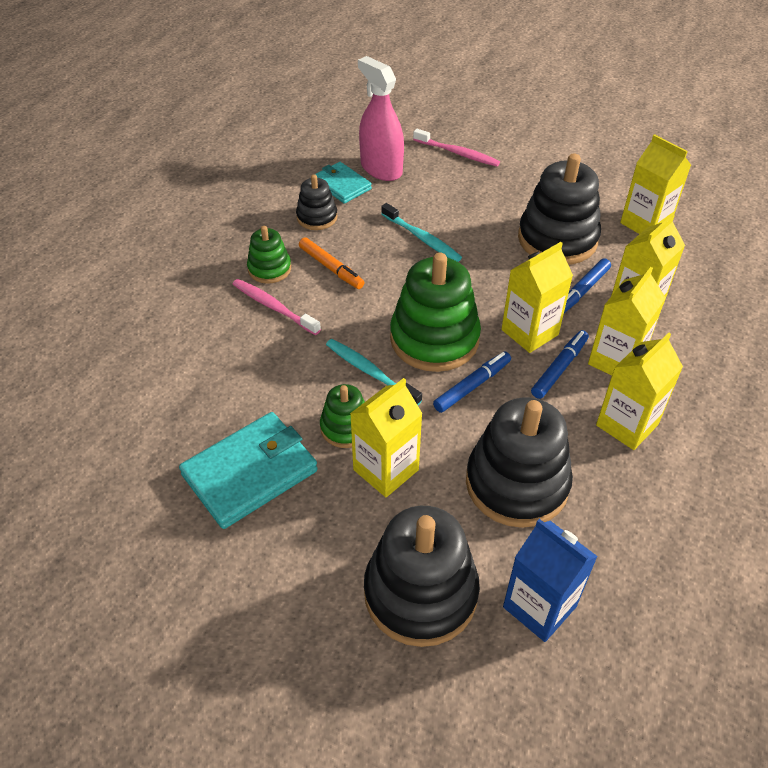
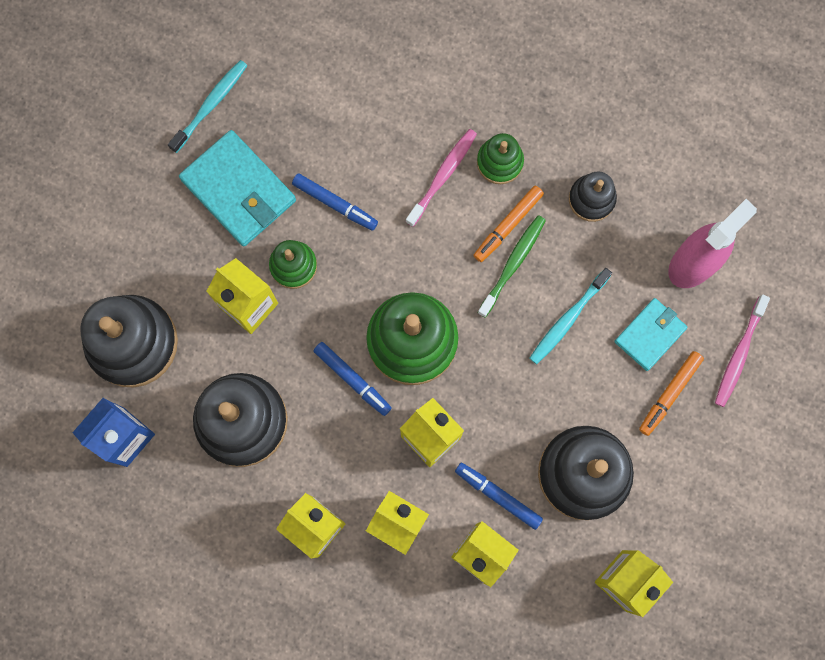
camera: 85 degrees right, 30 degrees up
(342, 185) = (655, 220): turquoise wallet -> turquoise wallet (650, 335)
(368, 267) = (513, 264): none -> green toothbrush
(370, 372) = (362, 281): turquoise toothbrush -> turquoise toothbrush (211, 105)
(488, 189) = (670, 394): none -> orange marker
(559, 368) = (382, 465): blue marker -> blue marker (335, 204)

